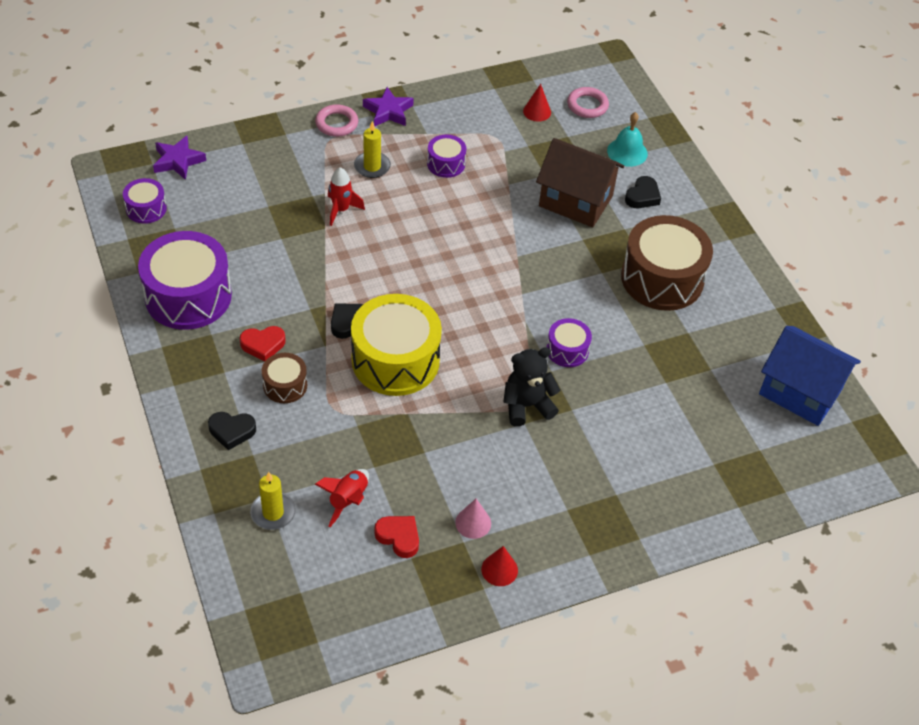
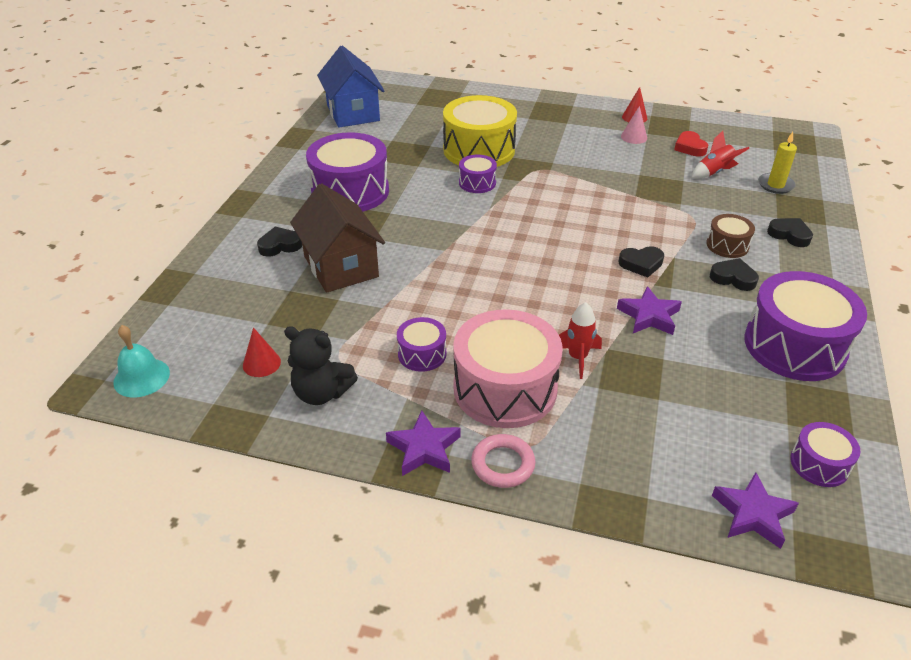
camera: 140 degrees left, 10 degrees down
(263, 345) = (733, 278): red heart -> black heart
(311, 270) = (649, 316): none -> purple star
(372, 166) = (505, 388): yellow candle -> pink drum
(395, 360) = (619, 226): yellow drum -> yellow drum (479, 150)
(527, 405) = (541, 169): black teddy bear -> black teddy bear (321, 393)
(587, 105) = (203, 344): pink ring -> none
(627, 152) = (236, 284): turquoise bell -> turquoise bell (141, 377)
(662, 278) = (350, 191): brown drum -> purple drum

